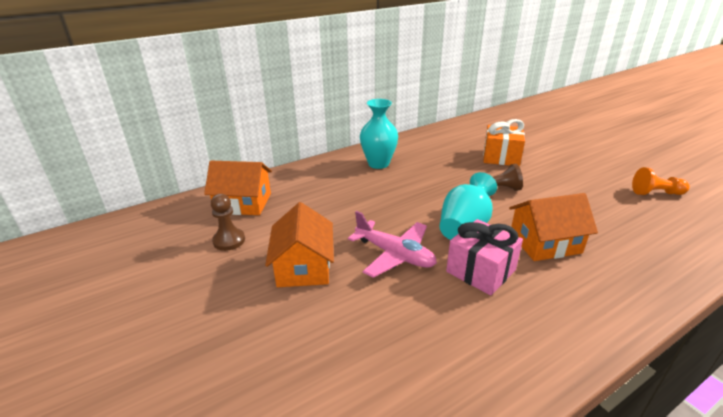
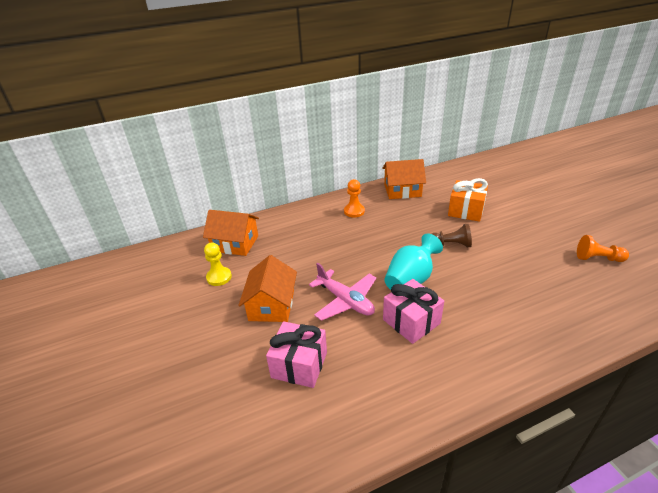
camera: 10 degrees right, 5 degrees up
(229, 240) = (219, 277): brown pawn -> yellow pawn
(356, 334) = (299, 365): none -> pink gift
(378, 164) = (354, 211): turquoise vase -> orange pawn
(545, 243) = (475, 300): orange house -> orange house (402, 190)

